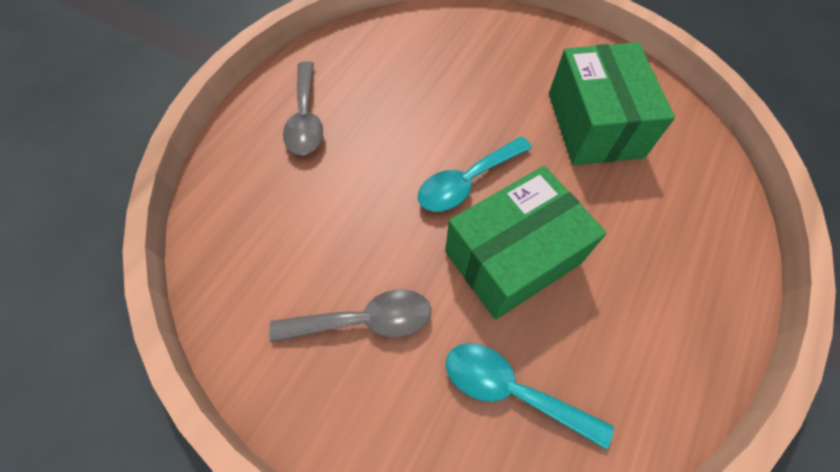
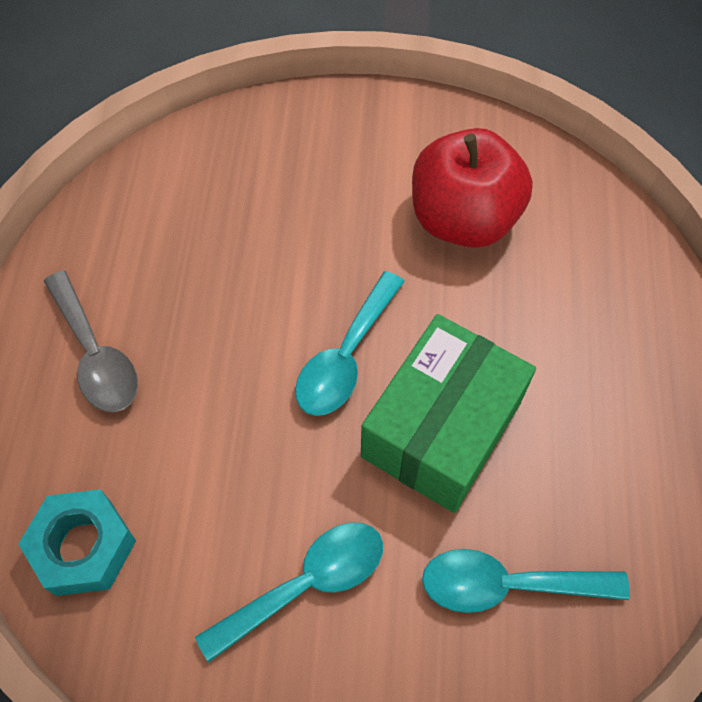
camera: 25 degrees left, 0 degrees up
(235, 231) = (84, 547): none -> turquoise nut
(364, 321) = (306, 584): grey spoon -> turquoise spoon
(594, 124) = (463, 219): green box -> red apple

